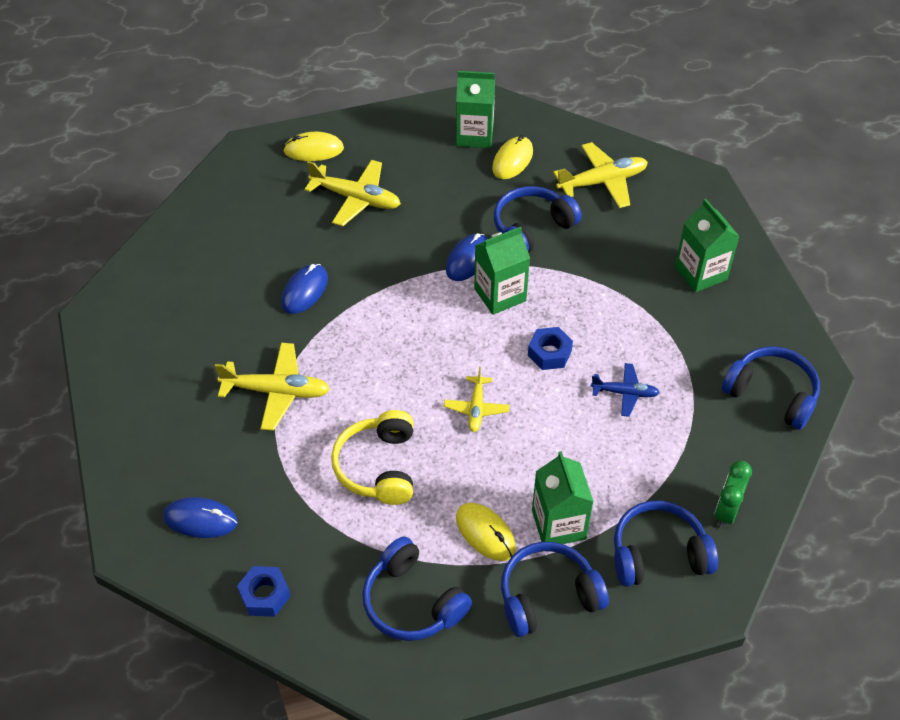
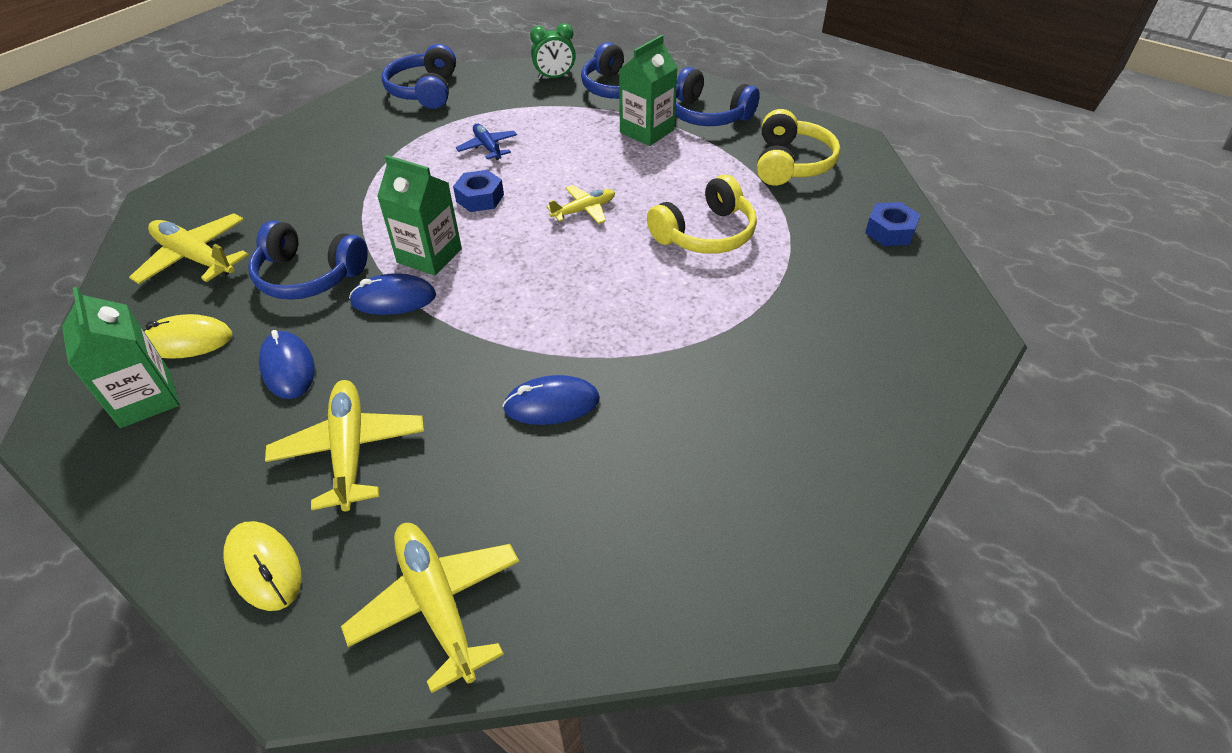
camera: 125 degrees left, 5 degrees down
(200, 520) = (890, 307): blue mouse -> blue mouse (288, 368)
(277, 392) = (706, 342): yellow plane -> yellow plane (437, 604)
(412, 602) = (791, 163): blue headphones -> yellow headphones
(485, 533) = (695, 157): yellow mouse -> none
(700, 273) = (306, 158): green carton -> none

